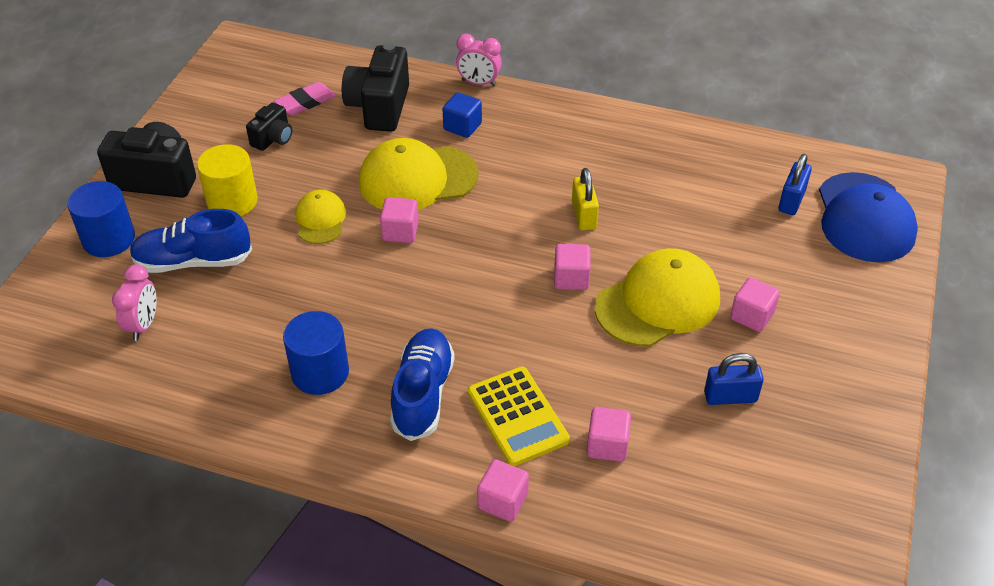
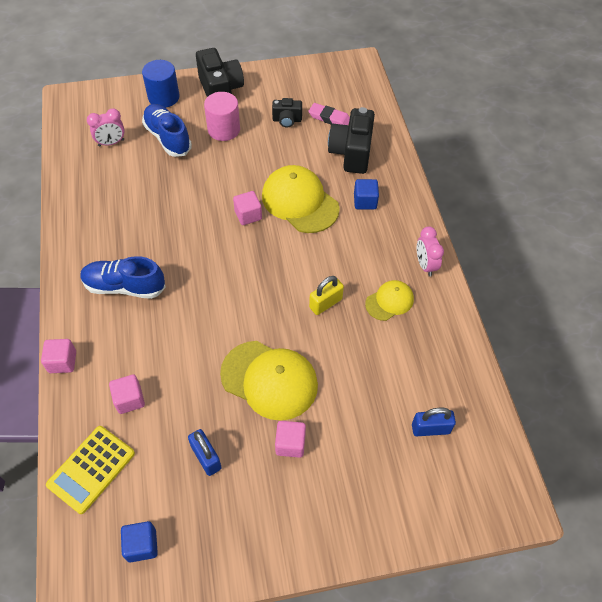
camera: 60 degrees right, 10 degrees up
(232, 201) = (224, 129): yellow cylinder -> pink cylinder
(320, 219) = (234, 174): yellow cap -> yellow cap (389, 301)
(320, 372) = (116, 232): blue cylinder -> none
(379, 107) = (351, 153): black camera -> black camera turned 60 degrees counterclockwise
(423, 394) = (124, 286): blue shoe -> blue shoe turned 150 degrees counterclockwise
(479, 83) = (415, 190): pink clock -> pink clock (425, 265)
(517, 416) = (130, 341): yellow calculator -> yellow calculator (91, 469)
(571, 278) = (262, 321): pink cube -> none
(816, 497) = (142, 545): none -> blue cube
(864, 218) = (447, 489): blue cap -> none

